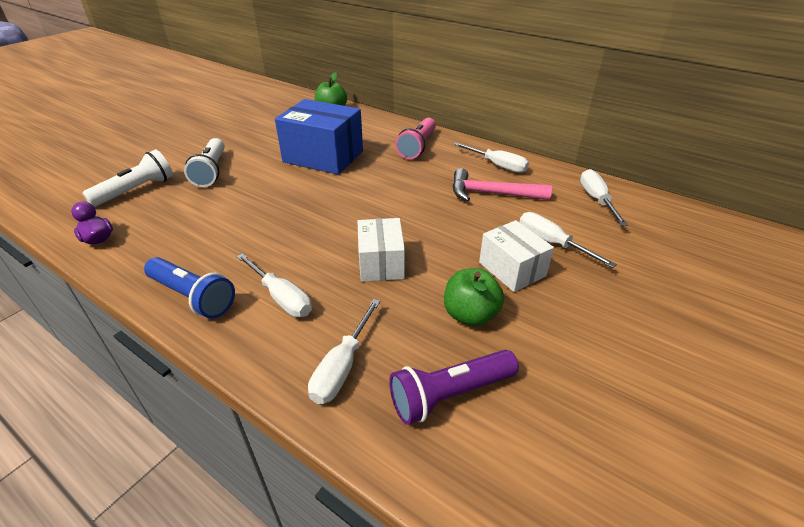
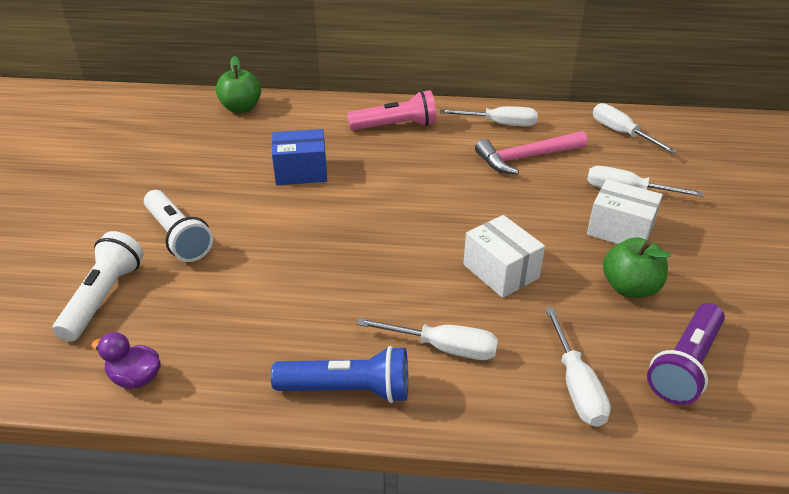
camera: 30 degrees left, 0 degrees up
(323, 156) = (301, 172): blue box -> blue box, size x0.60
(418, 146) = (395, 126): pink flashlight -> pink flashlight turned 90 degrees counterclockwise

